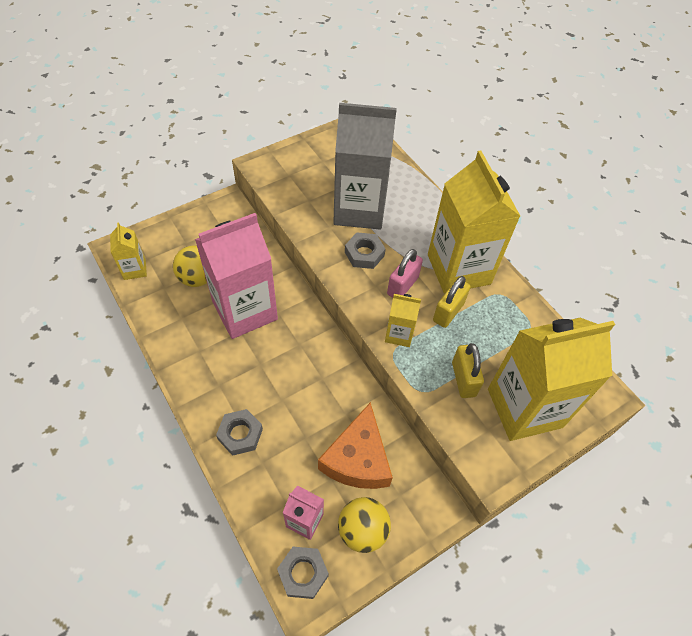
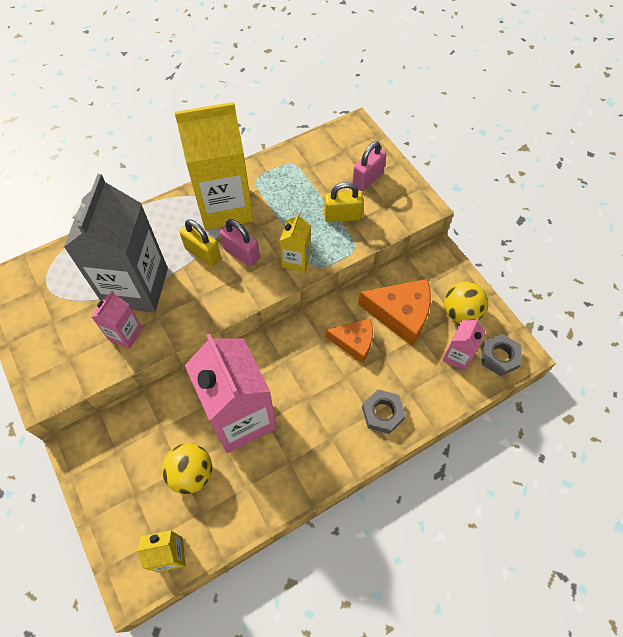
camera: 85 degrees left, 5 degrees up
(312, 207) = (125, 334): none -> pink carton
(321, 408) = (354, 342): none -> orange cheese
(364, 254) = (198, 284): grey nut -> none
(448, 312) = (273, 220): yellow padlock -> yellow padlock (203, 254)
(524, 408) = (367, 179): yellow carton -> pink padlock

